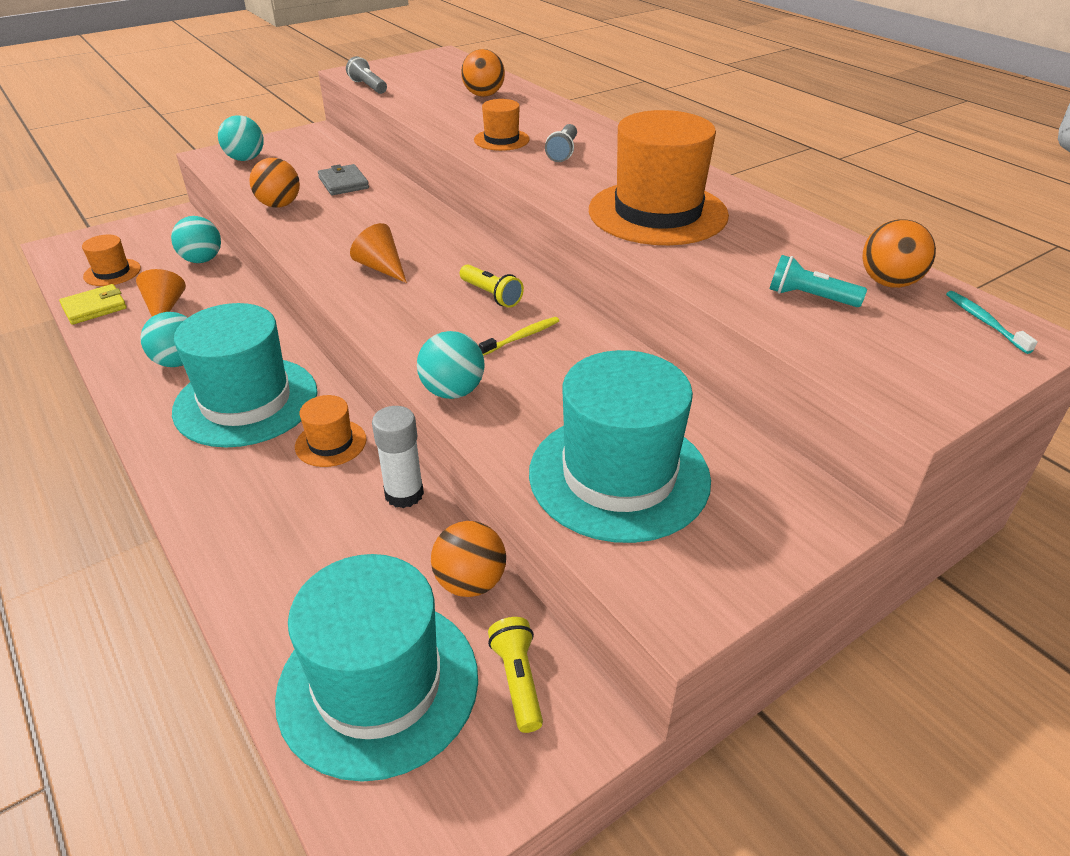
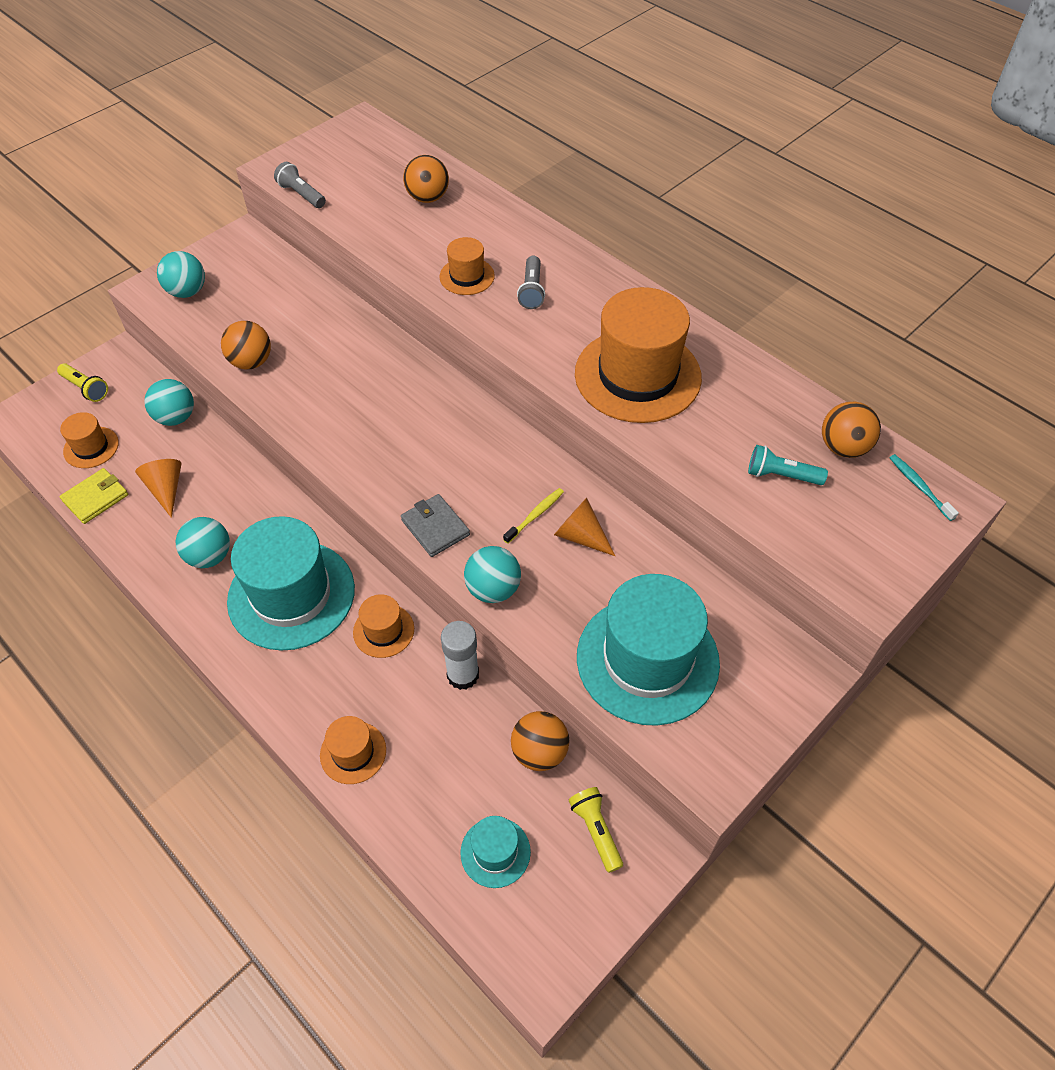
camera: 10 degrees left, 15 degrees up
(247, 551) = (353, 752): none -> orange hat
(343, 183) = (304, 319): grey wallet -> grey wallet (435, 527)
(378, 685) = (495, 852): turquoise hat -> turquoise hat, size x0.47
(381, 268) = (383, 442): orange cone -> orange cone (581, 536)
(491, 295) = (495, 465): yellow flashlight -> yellow flashlight (86, 388)

